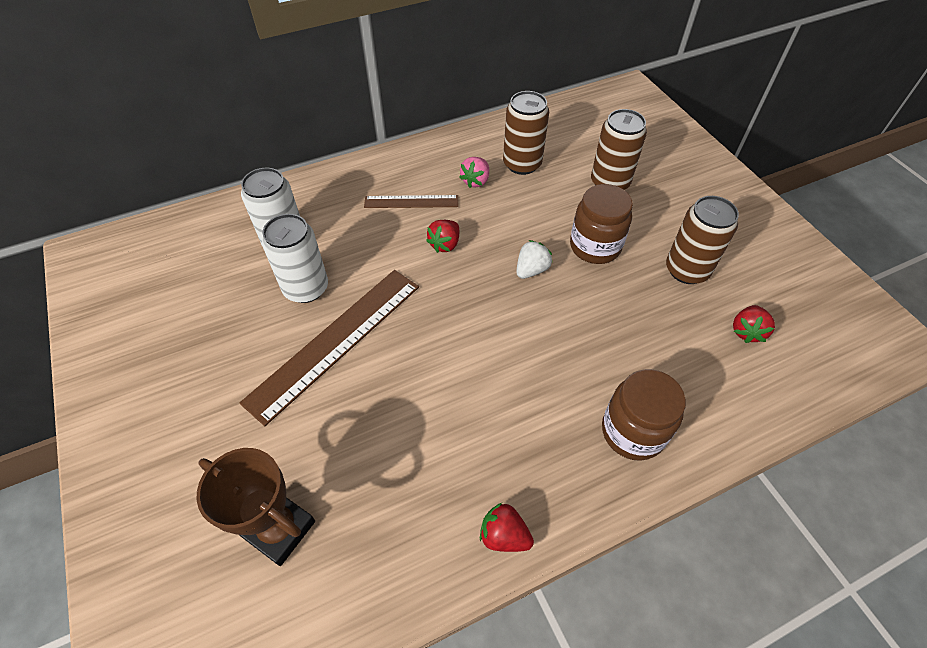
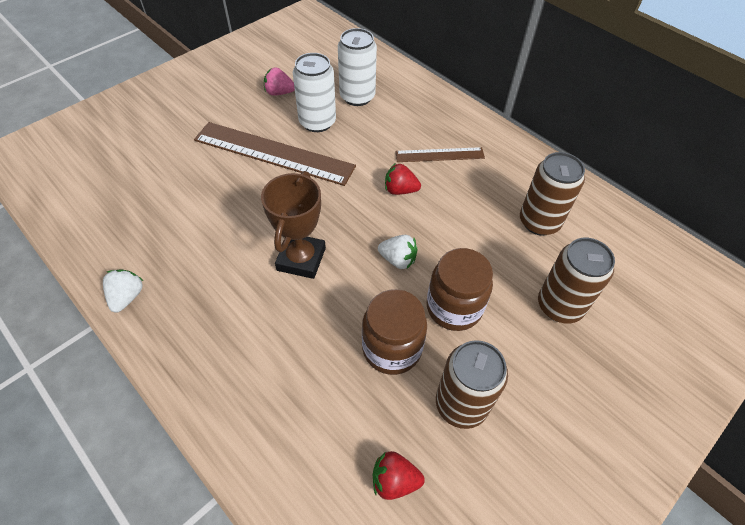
camera: 70 degrees right, 0 degrees up
(279, 529) = (121, 172): brown trophy -> brown trophy (301, 259)
(411, 201) = (439, 155): brown ruler -> brown ruler turned 75 degrees counterclockwise
(475, 181) = (492, 192): pink strawberry -> pink strawberry (279, 93)
(504, 535) = (127, 297): red strawberry -> white strawberry
(632, 432) = (236, 376): brown jar -> brown jar (392, 348)

